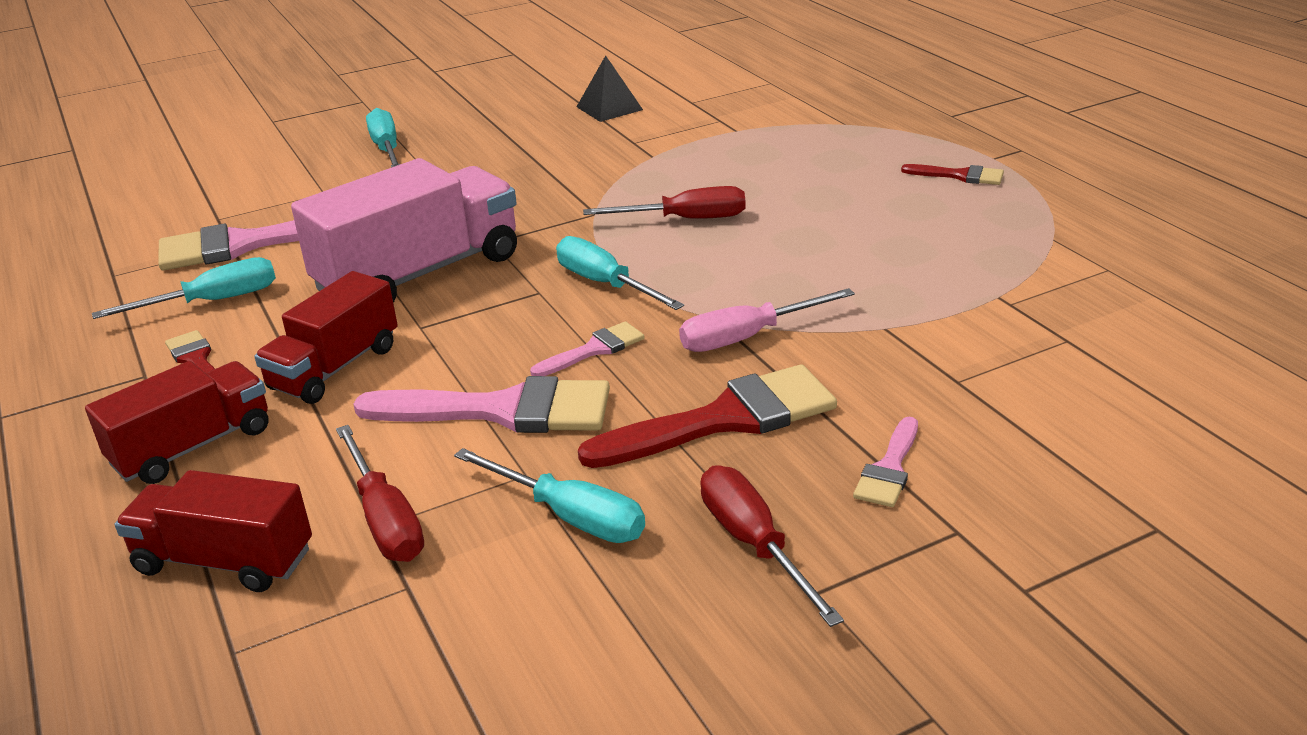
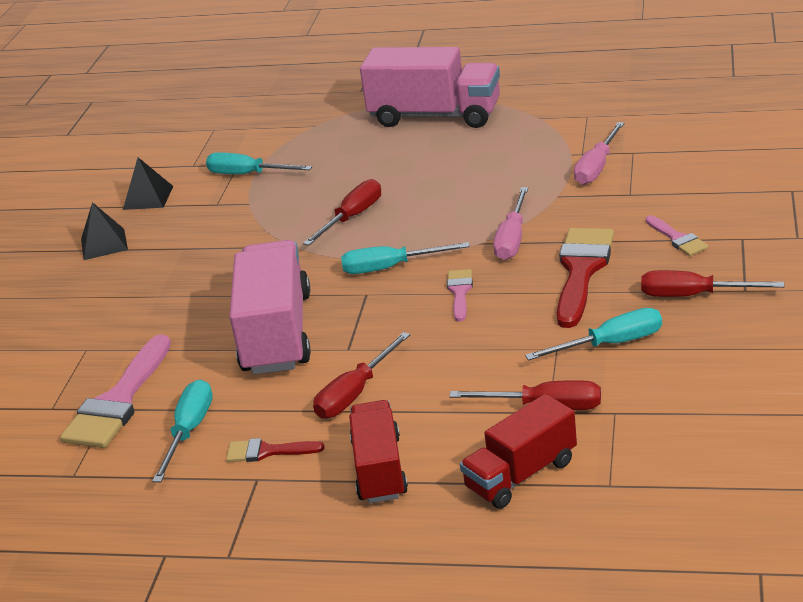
camera: 50 degrees left, 0 degrees up
(335, 368) = (355, 393): red truck -> red screwdriver
(387, 149) = (56, 305): turquoise screwdriver -> turquoise screwdriver (247, 174)
(503, 410) = (484, 340): pink brush -> none
(508, 124) = (104, 244): none -> black pyramid
(960, 176) = (435, 116): red brush -> pink truck
(991, 328) = (597, 167): none -> pink screwdriver

